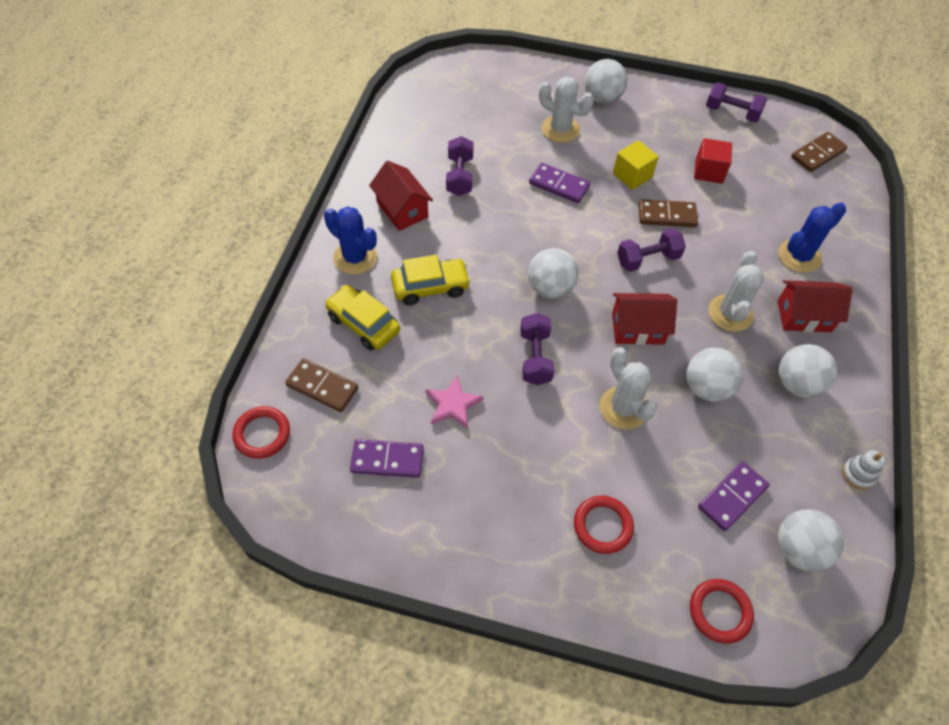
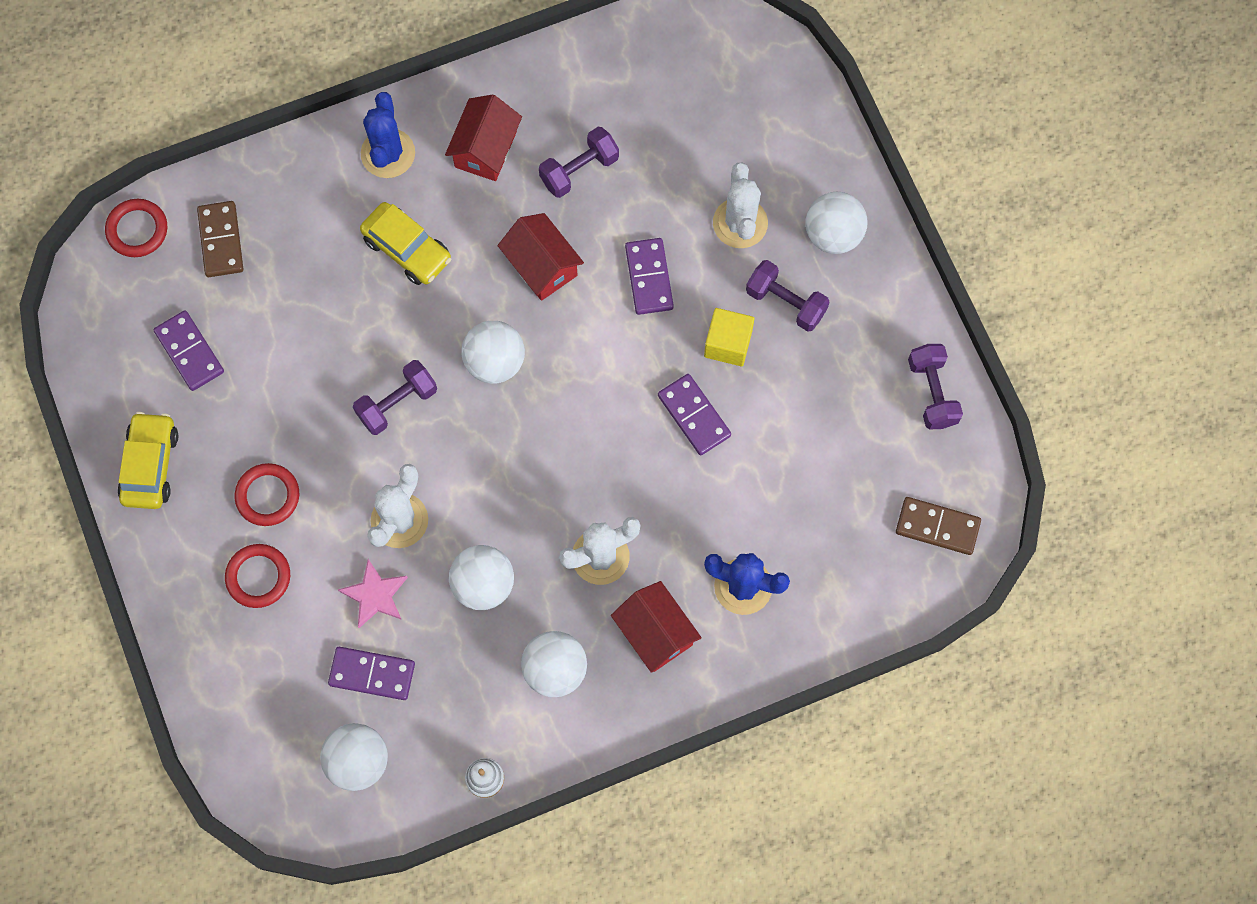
camera: 55 degrees right, 15 degrees up
(363, 324) = (316, 222): yellow car -> yellow car (150, 465)
(453, 404) = (287, 366): pink star -> pink star (375, 595)
(637, 328) = (508, 477): red house -> red house (542, 266)
(647, 259) = (611, 433): purple dumbbell -> purple dumbbell (785, 302)
(667, 215) = (694, 416): brown domino -> purple domino
(709, 171) = (803, 421): red cube -> none
(720, 612) = (246, 723): red ring -> red ring (268, 496)

